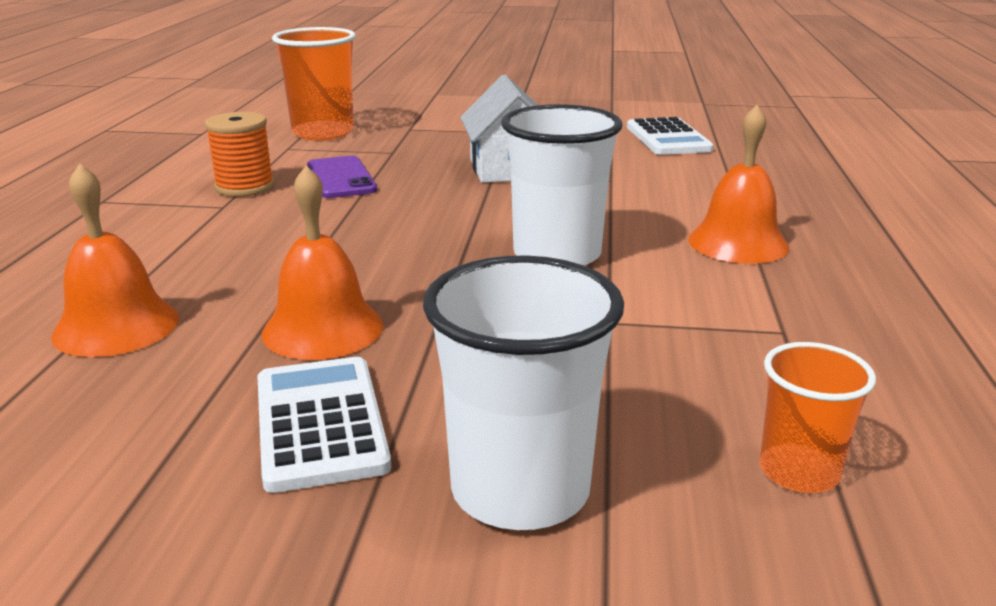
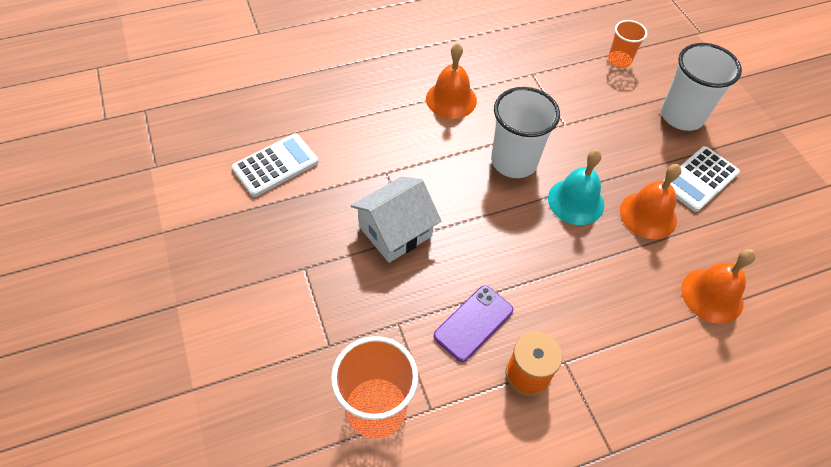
camera: 120 degrees left, 30 degrees up
(426, 277) = (576, 201): none -> turquoise bell

